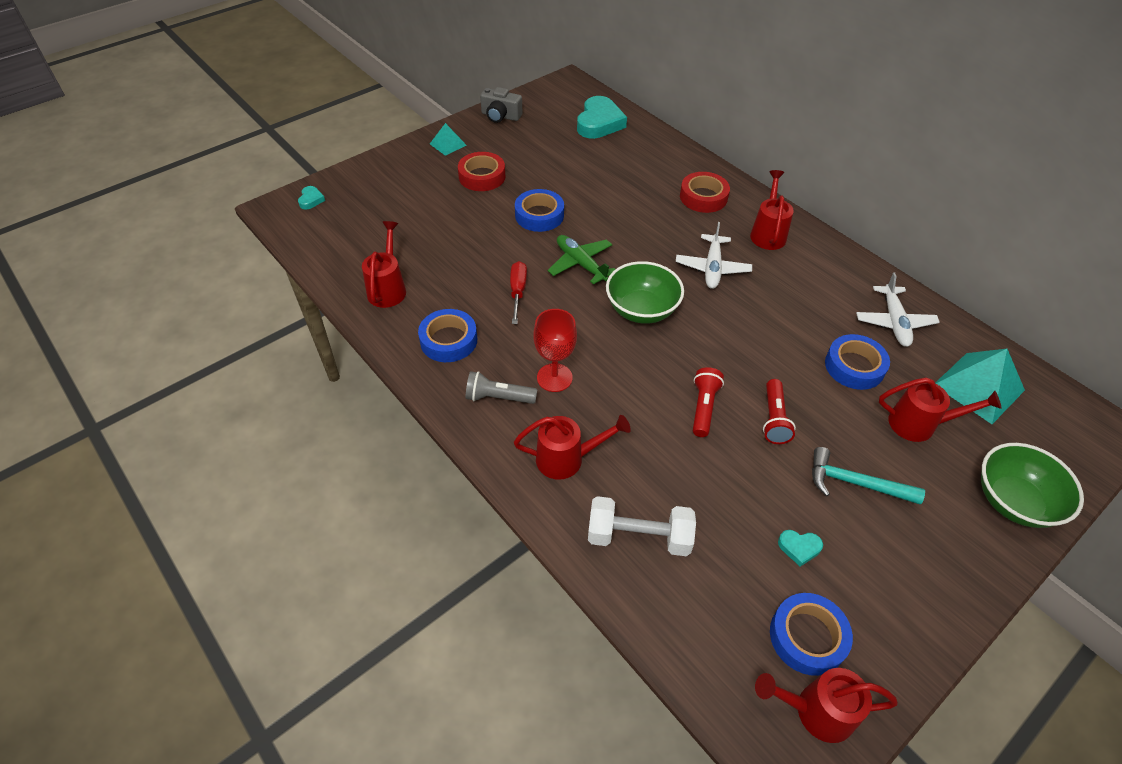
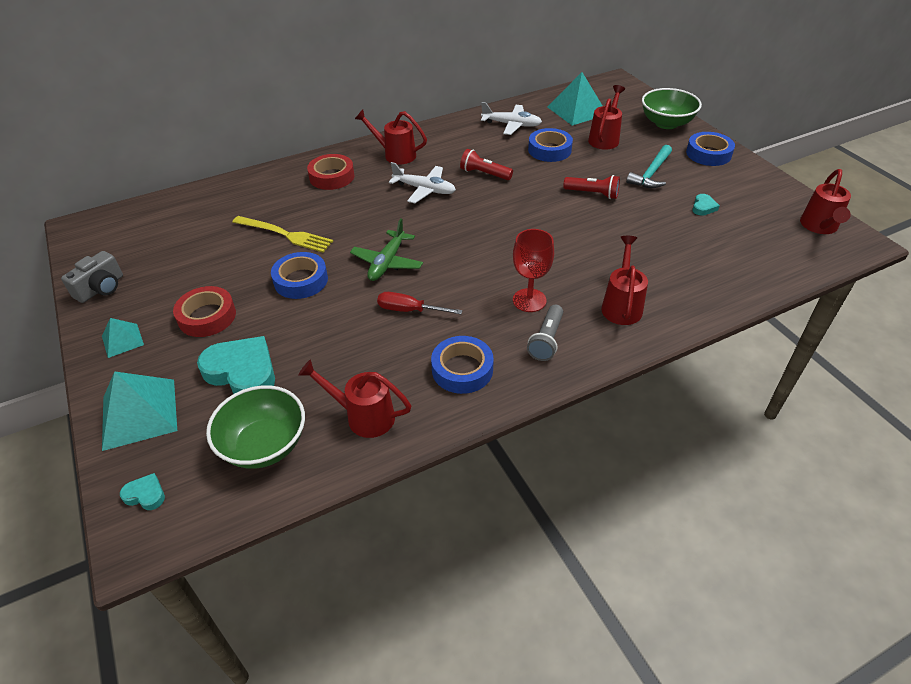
camera: 75 degrees left, 5 degrees down
(379, 175) = (139, 413): none -> turquoise pyramid
(581, 264) = (387, 262): green plane -> green plane turned 45 degrees counterclockwise
(599, 123) = (174, 217): turquoise heart -> turquoise heart (242, 372)
(599, 190) = (285, 234): none -> yellow fork
(639, 537) = (697, 278): white dumbbell -> none
(641, 310) = (461, 236): green bowl -> green bowl (264, 445)
(703, 407) = (577, 223): red flashlight -> red flashlight (484, 174)
(807, 637) = (769, 219): blue tape -> blue tape (708, 154)

